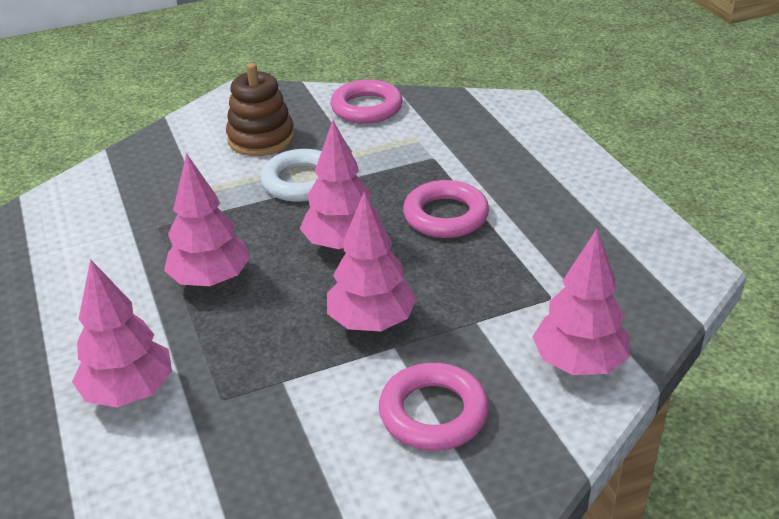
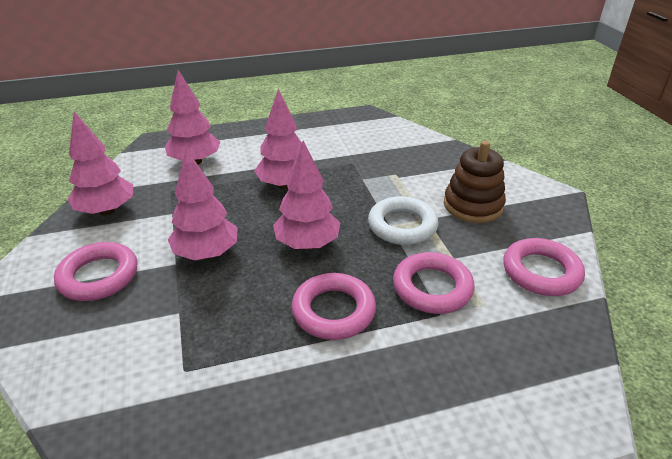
camera: 95 degrees right, 0 degrees up
(400, 162) = (432, 288): none -> pink ring
(578, 363) = (91, 372): pink tree -> pink tree (107, 211)

